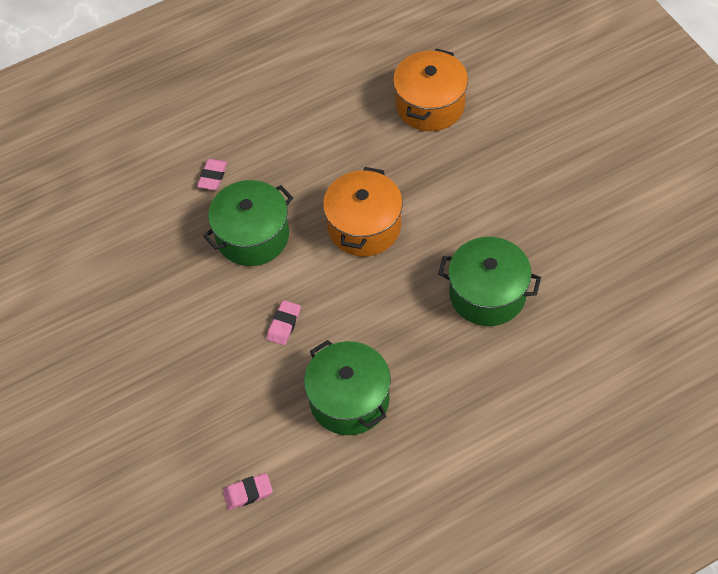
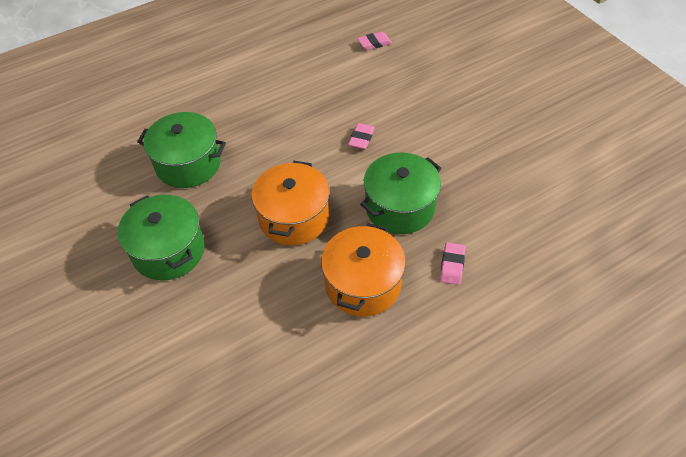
camera: 175 degrees right, 5 degrees down
(349, 400) = (306, 92): green pot -> green pot (169, 250)
(430, 105) = (214, 356): orange pot -> orange pot (362, 284)

